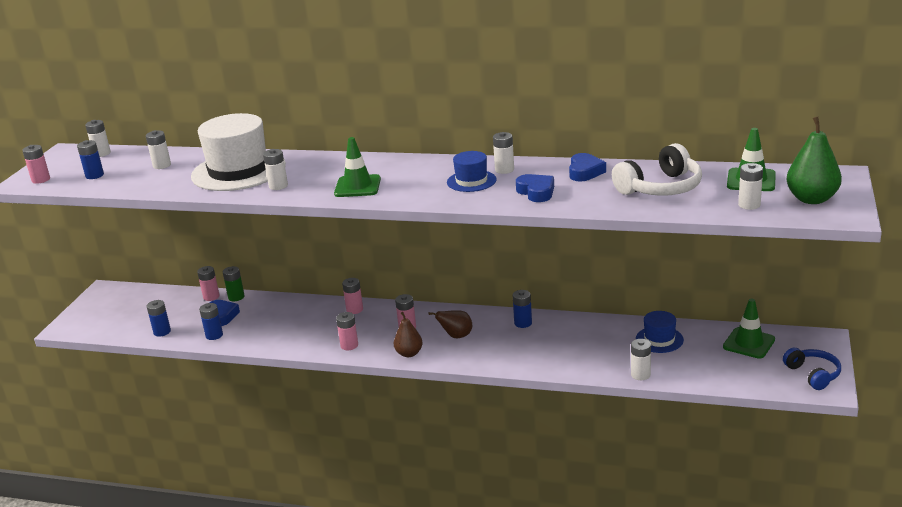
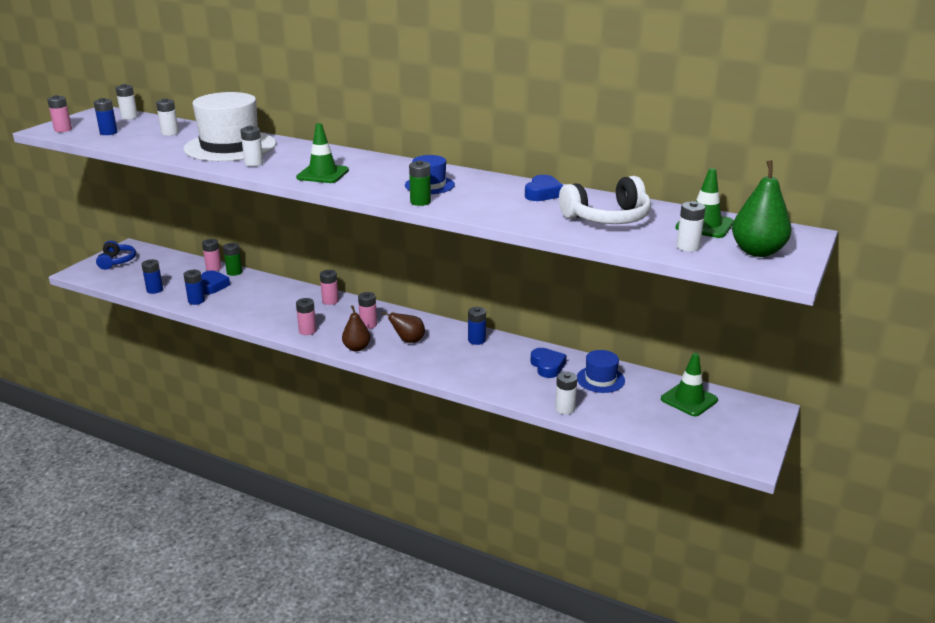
camera: 10 degrees right, 0 degrees up
(475, 201) = (420, 202): none -> green battery
(504, 170) = (467, 180): white battery -> none
(536, 192) = (483, 203): blue heart -> blue heart (547, 366)
(813, 374) = (741, 442): blue headphones -> blue headphones (117, 261)

